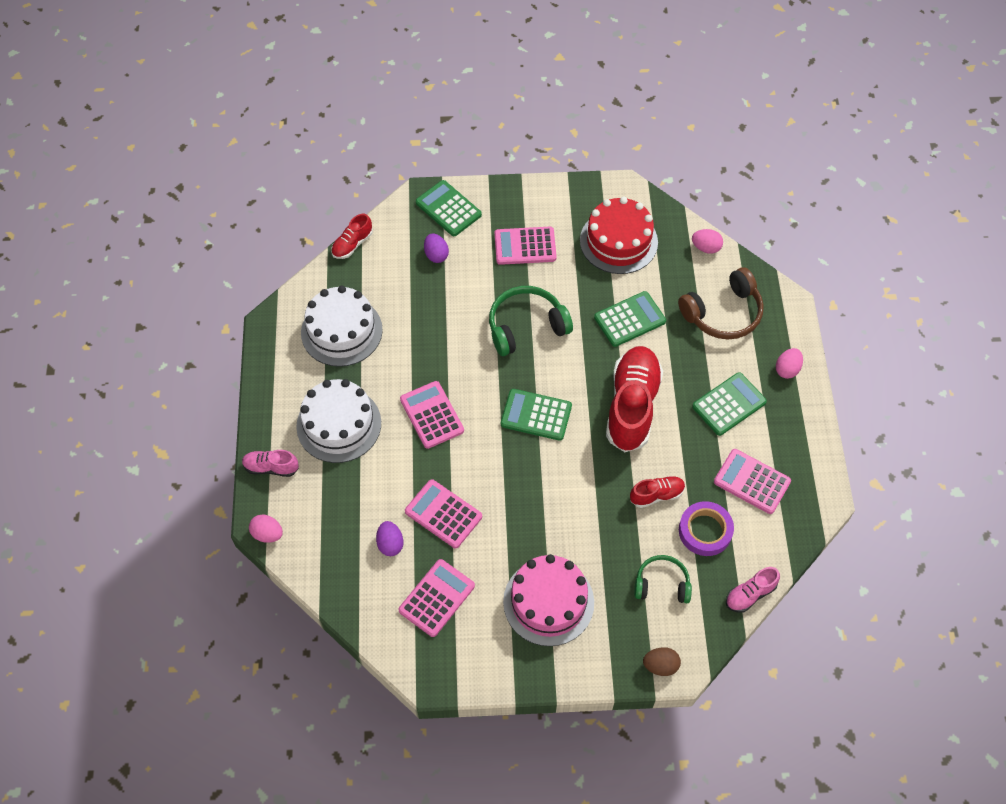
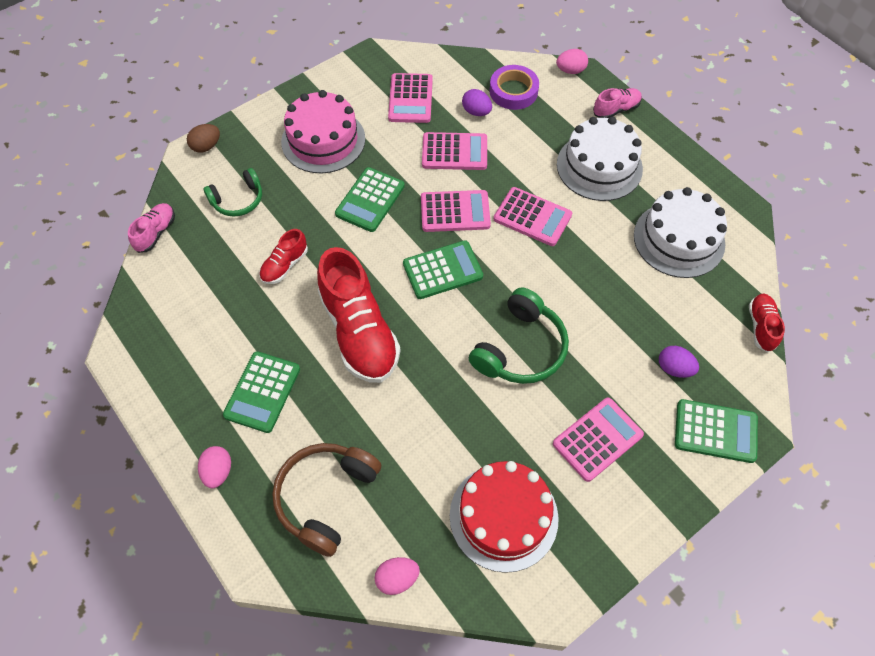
camera: 145 degrees right, 0 degrees up
(630, 319) = (423, 423): green calculator -> green calculator (370, 200)
(705, 531) = (223, 260): purple tape -> purple tape (513, 91)
(752, 482) = (200, 328): pink calculator -> pink calculator (455, 212)

